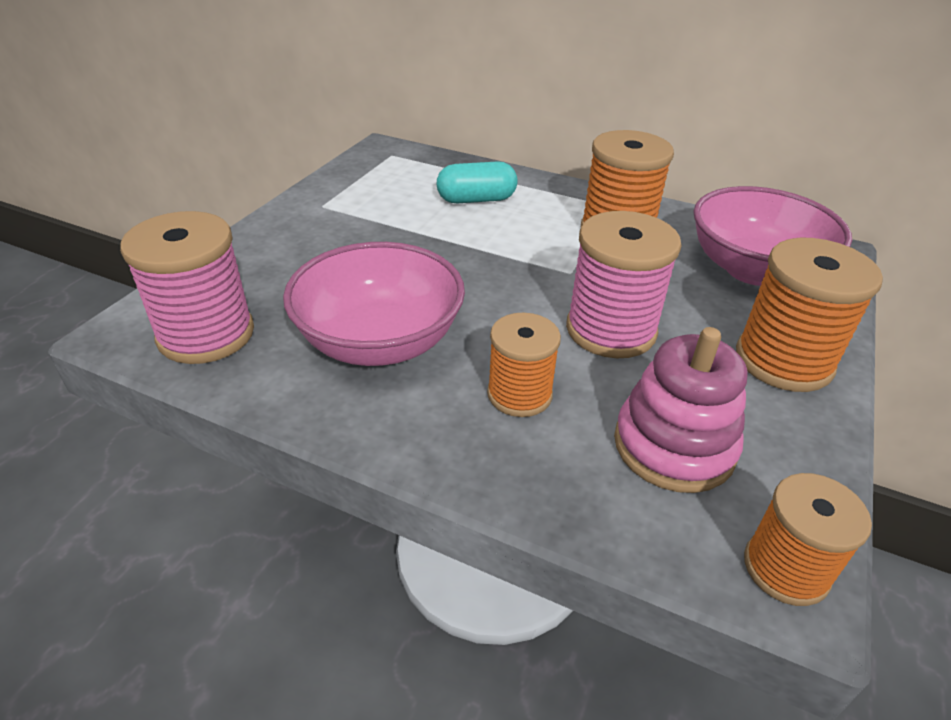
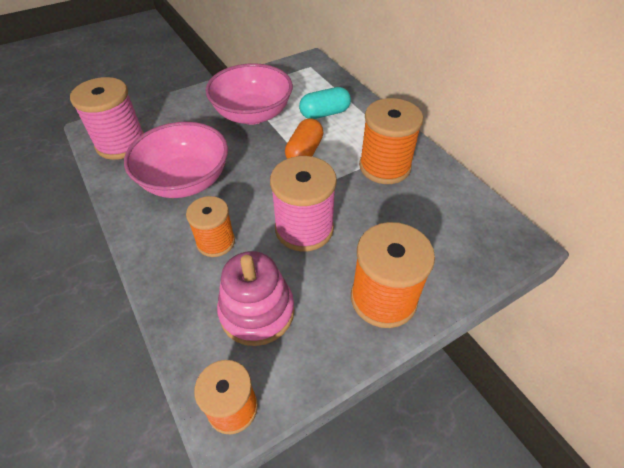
camera: 35 degrees right, 10 degrees up
(476, 200) = (324, 113): turquoise capsule -> turquoise capsule turned 45 degrees counterclockwise
(504, 248) = (304, 152): none -> orange capsule
(753, 269) = (444, 230): pink bowl -> pink bowl (252, 114)

